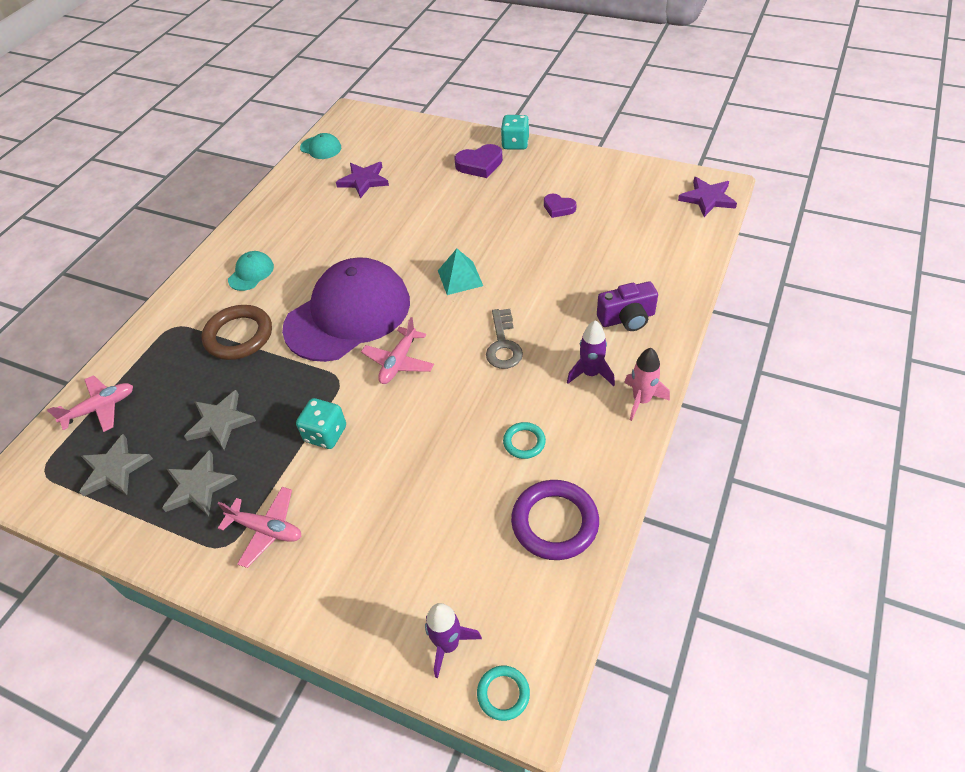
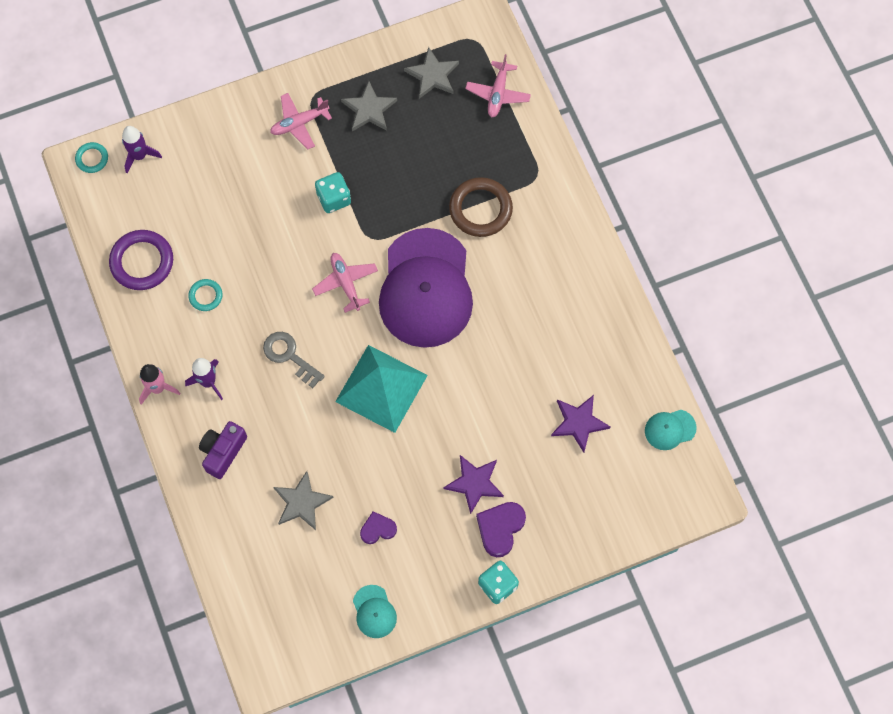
camera: 130 degrees right, 20 degrees up
(220, 422) = (409, 150): grey star -> grey star (302, 502)
(251, 273) = (544, 260): turquoise cap -> turquoise cap (374, 611)
(460, 278) = (381, 388): turquoise pyramid -> turquoise pyramid, size x1.84
(707, 198) = (262, 647): purple star -> purple star (474, 483)

